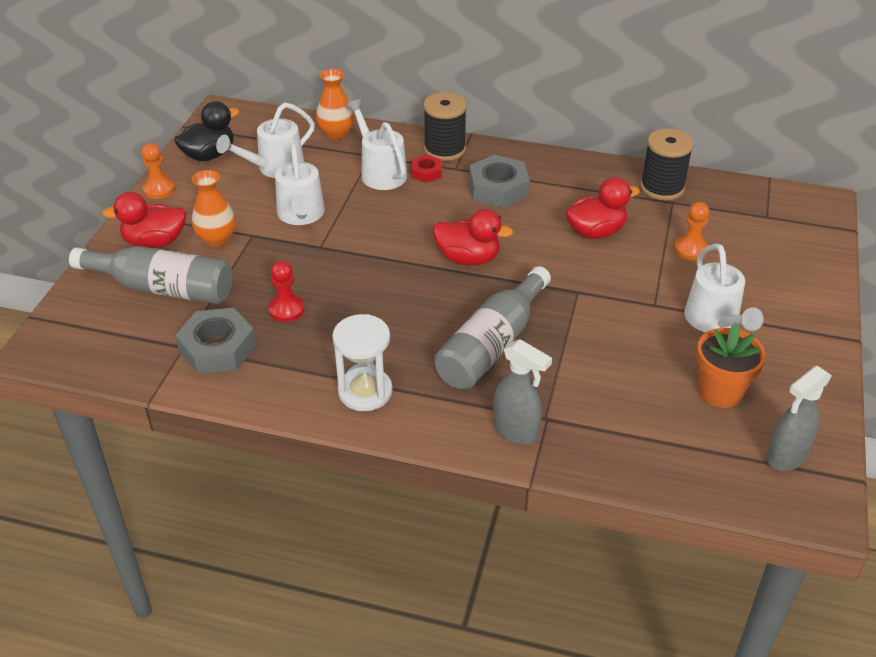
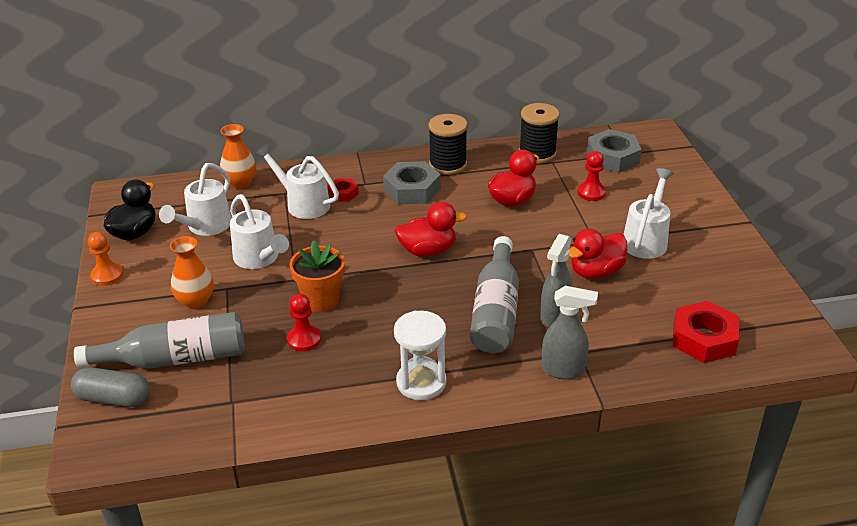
camera: 25 degrees left, 5 degrees down
(88, 307) = (113, 398): none -> grey capsule
(155, 242) = (137, 322): red duck -> red duck (596, 272)
(217, 348) = (265, 392): grey nut -> grey nut (612, 157)
(444, 149) = (345, 171): black spool -> black spool (448, 165)
(690, 249) = (591, 193): orange pawn -> red pawn
(697, 454) = (703, 339): none -> red nut
(714, 322) = (646, 240): white watering can -> white watering can turned 120 degrees counterclockwise
(720, 392) = (686, 289): orange flower pot -> orange flower pot (321, 300)
(785, 457) = (763, 319): grey spray bottle -> grey spray bottle (554, 317)

